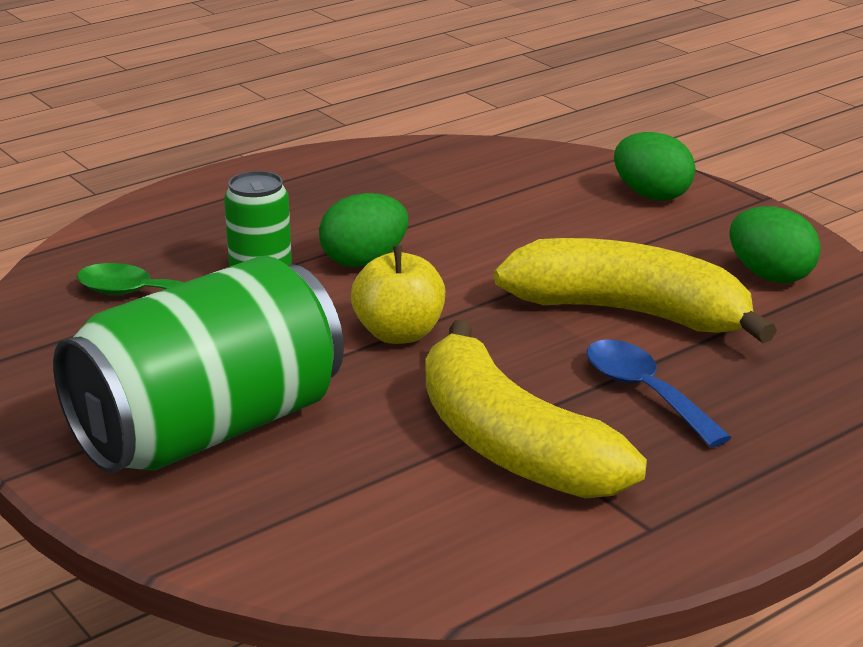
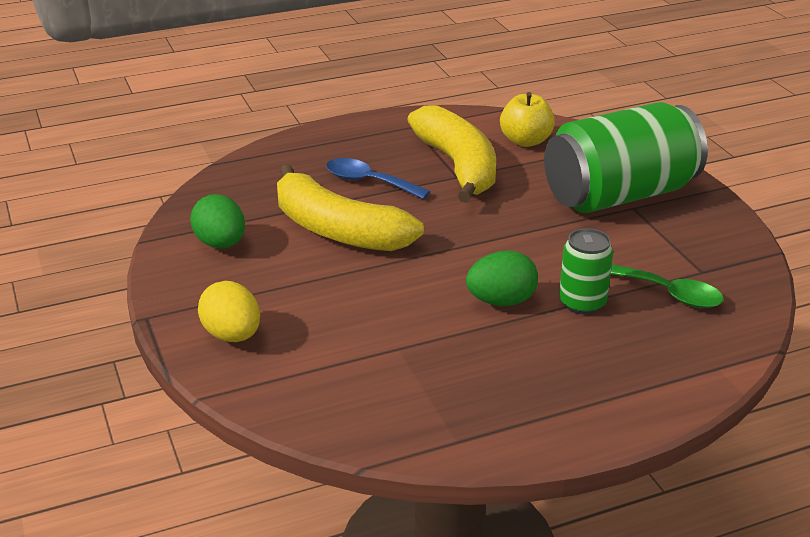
camera: 165 degrees left, 5 degrees up
(399, 334) = (495, 237): yellow apple -> yellow apple (525, 141)
(644, 392) = (368, 182): blue spoon -> blue spoon turned 135 degrees clockwise
(651, 195) = (232, 335): green egg -> yellow egg

